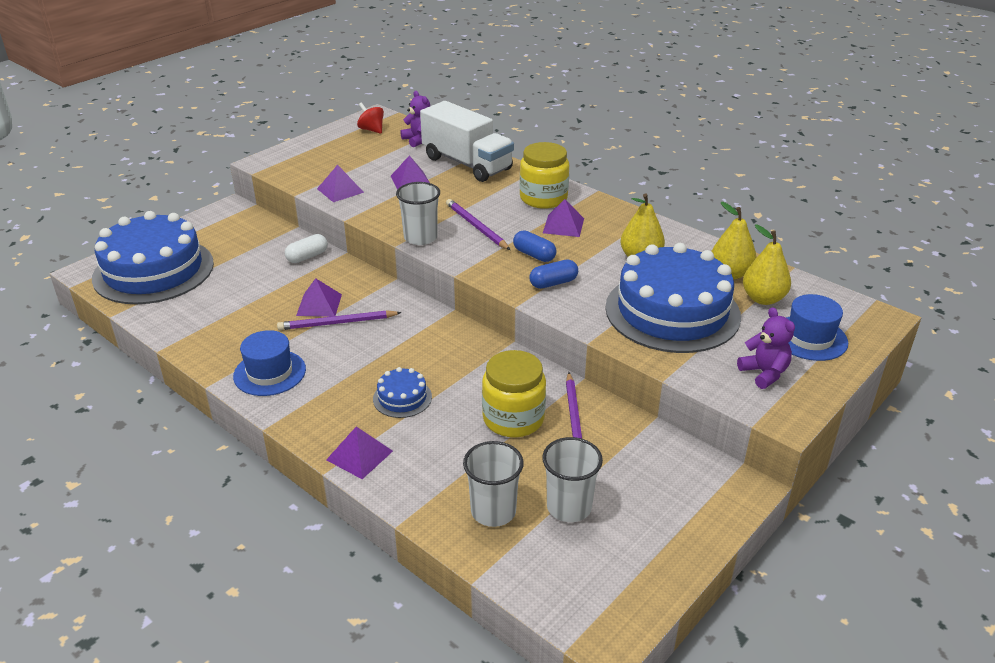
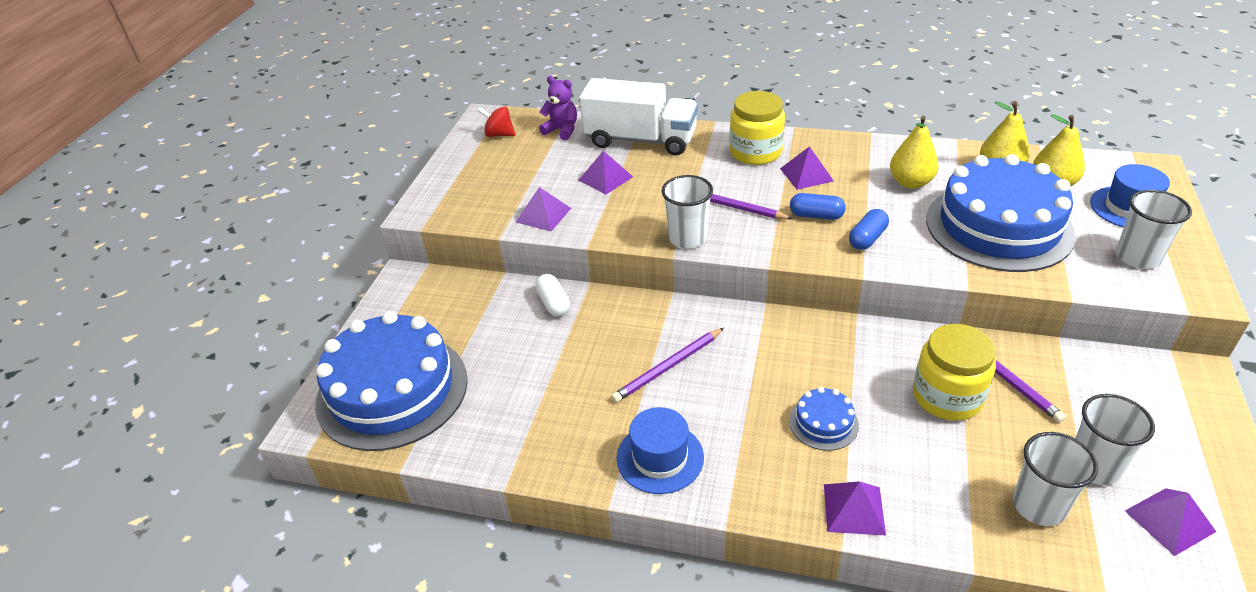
camera: 25 degrees left, 5 degrees up
(307, 257) = (553, 303): white capsule -> white capsule turned 45 degrees counterclockwise
(319, 305) = (626, 354): purple pyramid -> purple pyramid (1170, 521)
(764, 373) = (1137, 257): purple teddy bear -> white cup

